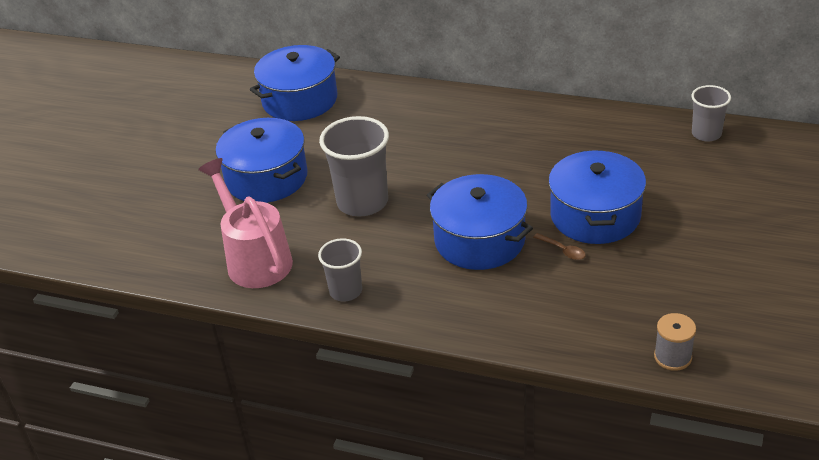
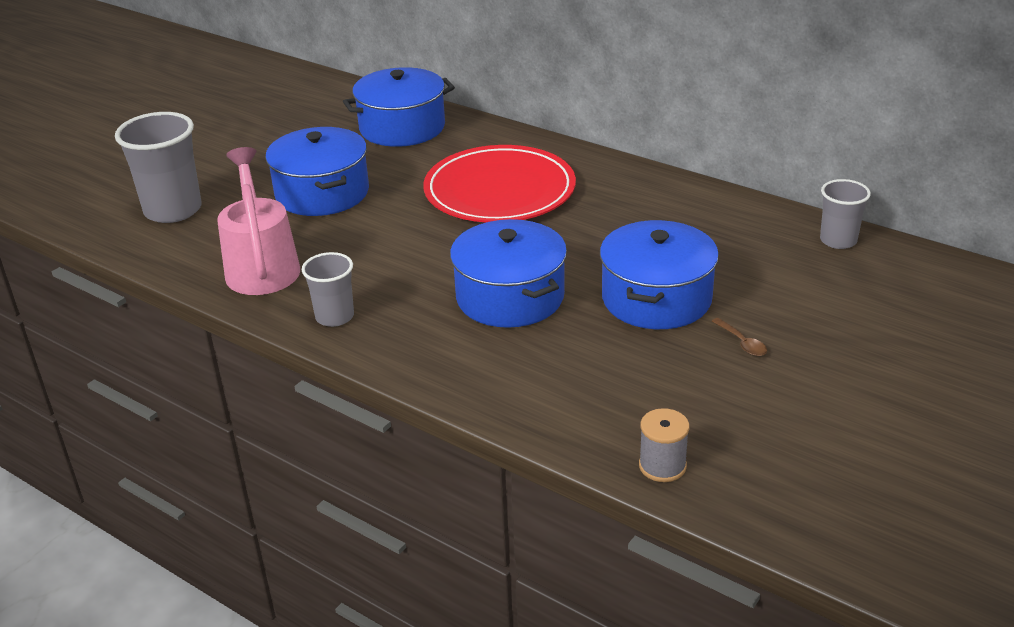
camera: 15 degrees right, 5 degrees down
(362, 202) = (406, 235): grey cup -> grey cup (173, 210)
(417, 144) = (499, 190): none -> red plate
(563, 250) = (598, 326): brown spoon -> brown spoon (742, 343)

